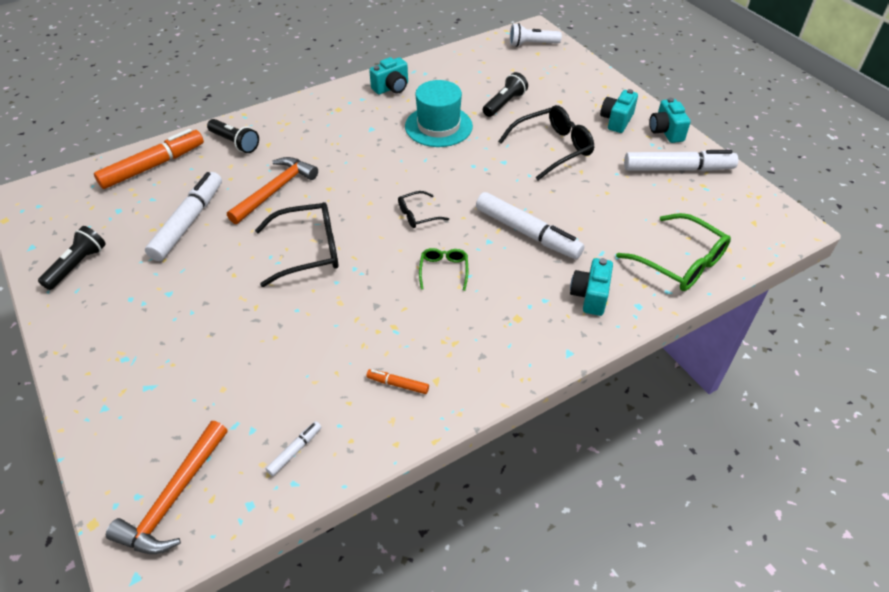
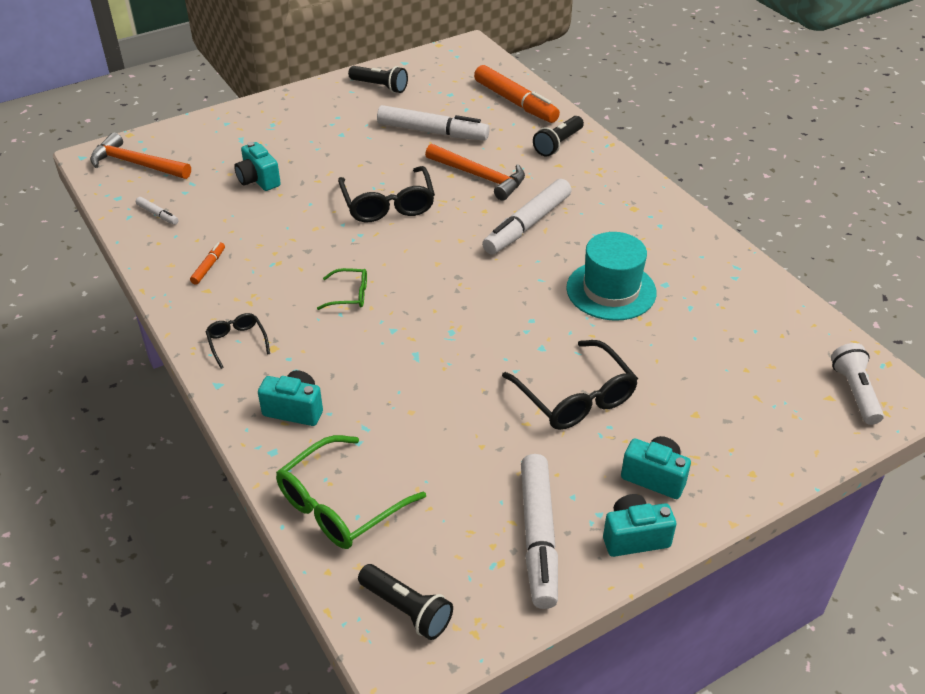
camera: 90 degrees right, 5 degrees down
(391, 88) = (690, 248): turquoise camera -> turquoise camera (258, 180)
(417, 215) = (439, 275): black glasses -> black glasses (237, 342)
(504, 103) = (676, 353): black flashlight -> black flashlight (407, 609)
(527, 233) = (405, 363): white marker -> white marker (527, 225)

